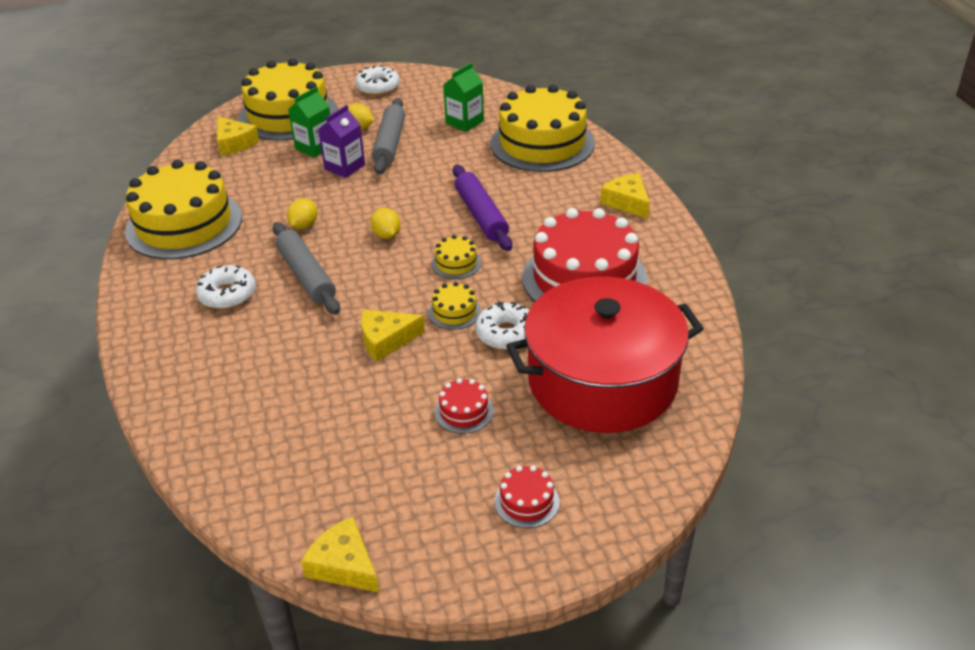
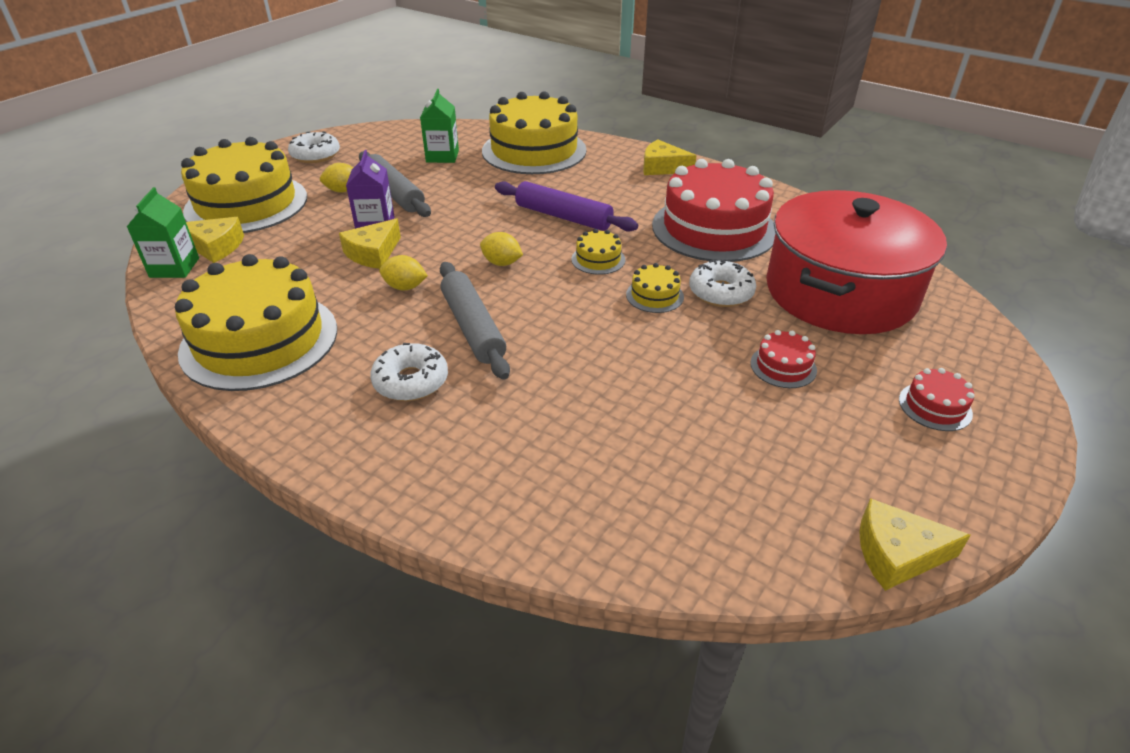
camera: 40 degrees left, 0 degrees up
(304, 225) = (405, 287): yellow lemon -> yellow lemon turned 60 degrees counterclockwise
(306, 276) = (473, 327): grey rolling pin -> grey rolling pin turned 45 degrees clockwise
(314, 147) = (318, 220): green carton -> green carton (174, 267)
(386, 340) = (632, 344): yellow cheese -> yellow cheese (373, 253)

